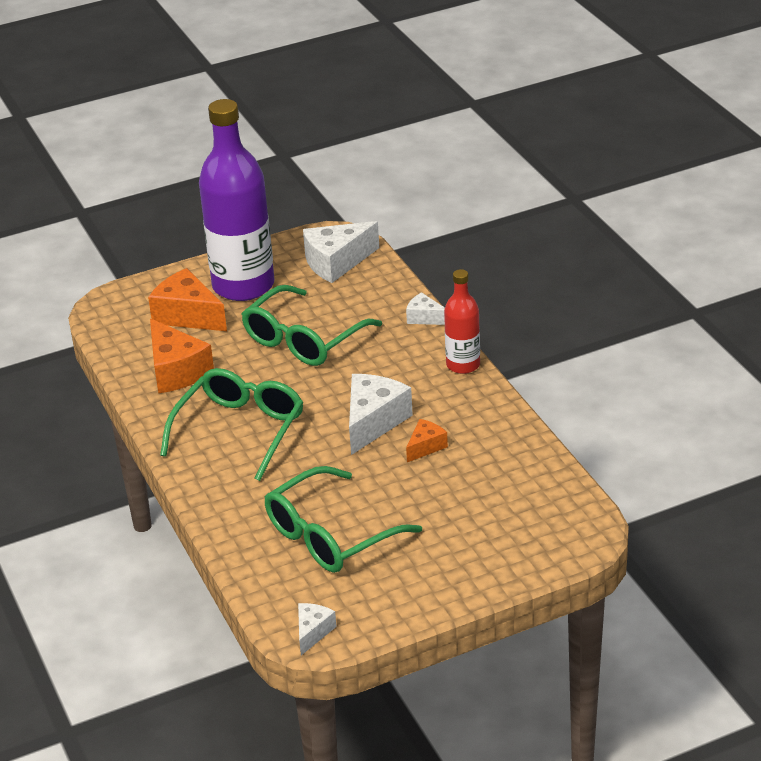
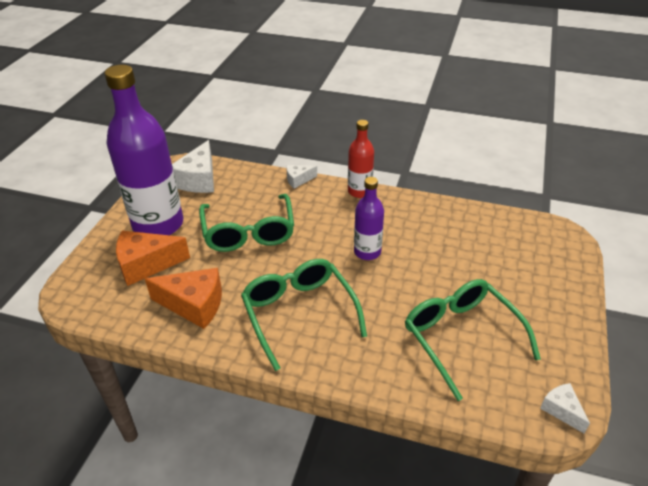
camera: 50 degrees left, 5 degrees up
(330, 535) = (461, 337): green glasses -> green glasses turned 150 degrees clockwise
(373, 422) = (367, 252): white cheese -> purple bottle
(425, 447) = (417, 246): orange cheese -> none

